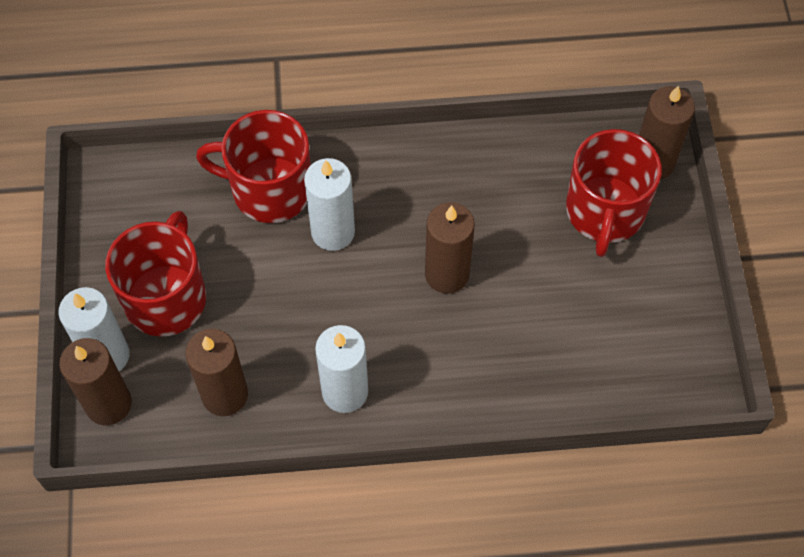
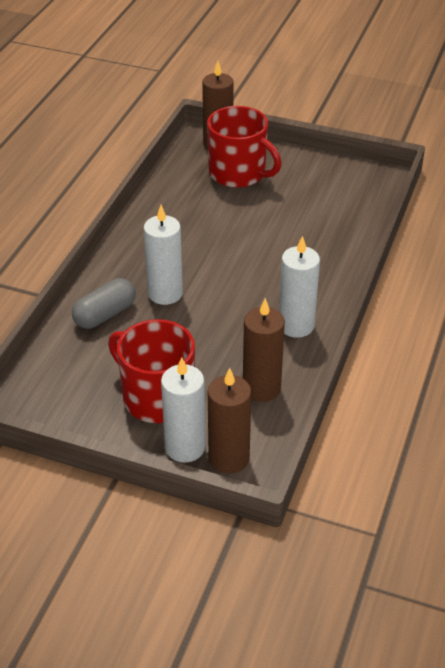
camera: 65 degrees left, 20 degrees down
(269, 189) = (105, 315): red mug -> grey capsule
(447, 274) = (237, 251): brown candle -> none

